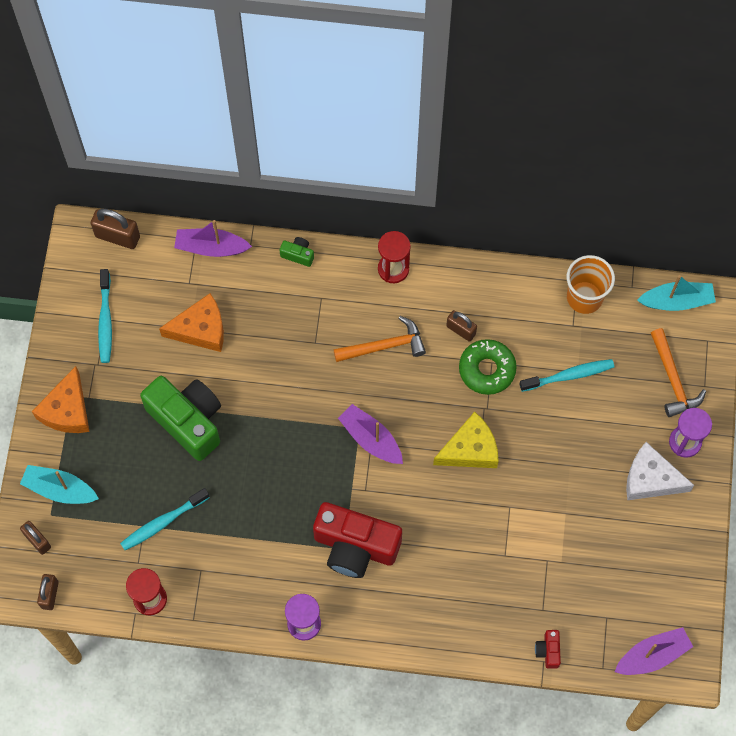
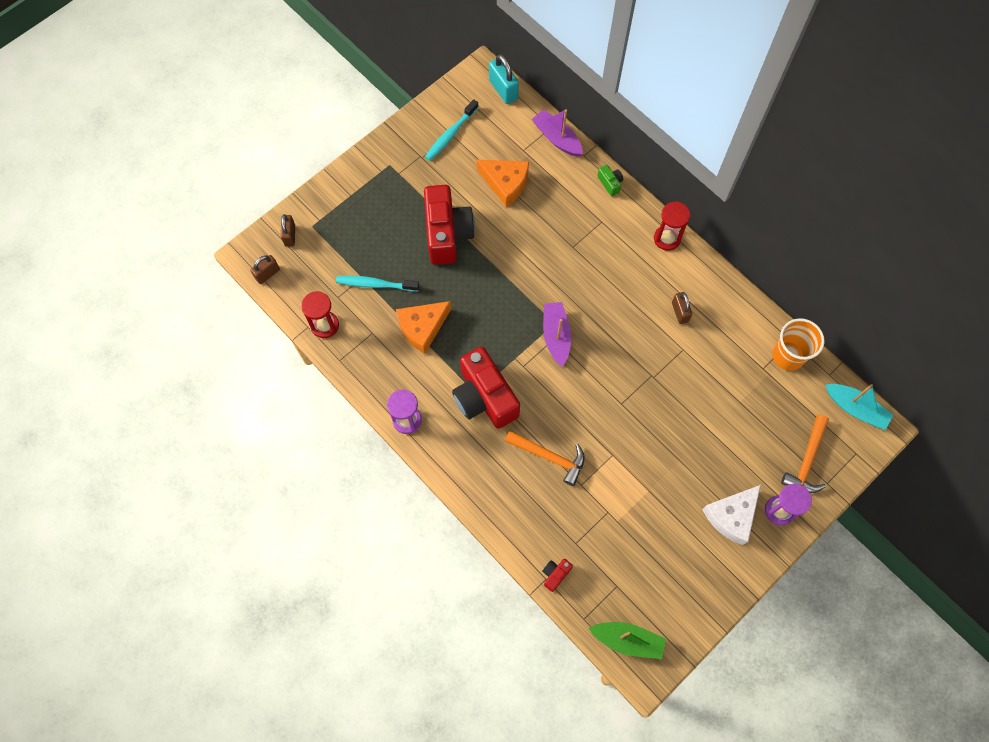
camera: 40 degrees right, 0 degrees up
(59, 489) = (331, 215): turquoise boat -> none
(67, 410) = (378, 171): orange cheese -> orange cheese (422, 327)
(117, 236) = (503, 90): brown padlock -> turquoise padlock
(187, 421) = (447, 233): green camera -> red camera
(385, 346) = (618, 283): orange hammer -> orange hammer (550, 457)
(470, 449) = (618, 395): yellow cheese -> none
(487, 369) = (675, 351): green donut -> none
(569, 375) = (731, 399): turquoise toothbrush -> none
(650, 479) = (731, 516): white cheese -> white cheese turned 105 degrees counterclockwise
(652, 655) = (627, 640): purple boat -> green boat

